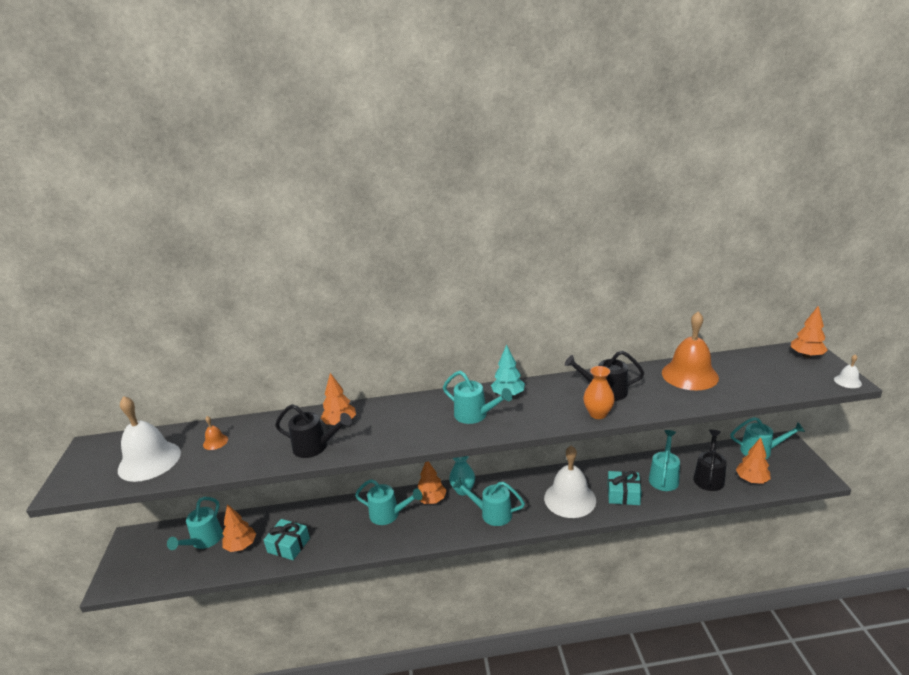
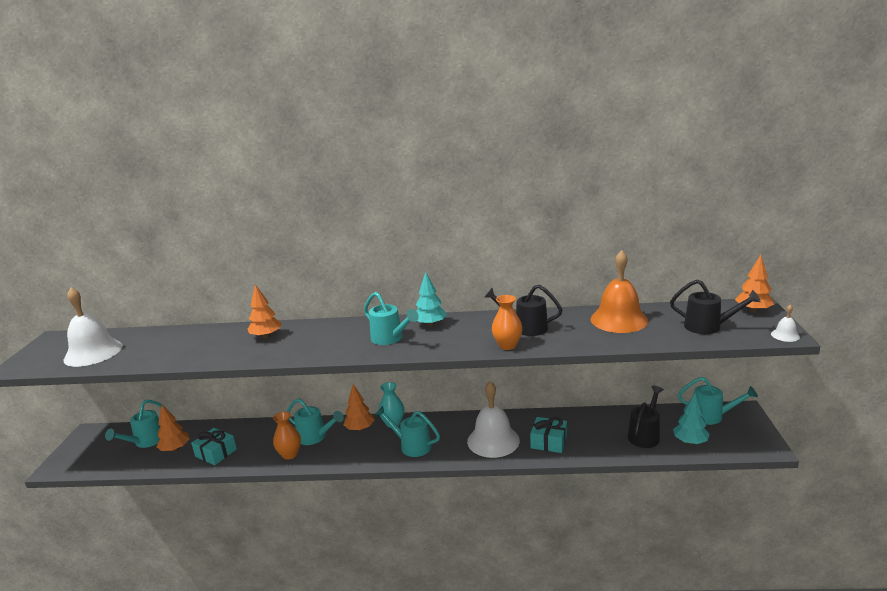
camera: 10 degrees right, 5 degrees down
(215, 442) = (154, 343): orange bell -> none
(315, 447) = (234, 353): black watering can -> black watering can (708, 327)
(370, 538) = (290, 454): none -> orange vase
(664, 477) = (597, 430): turquoise watering can -> none
(751, 480) = (690, 442): orange tree -> turquoise tree

